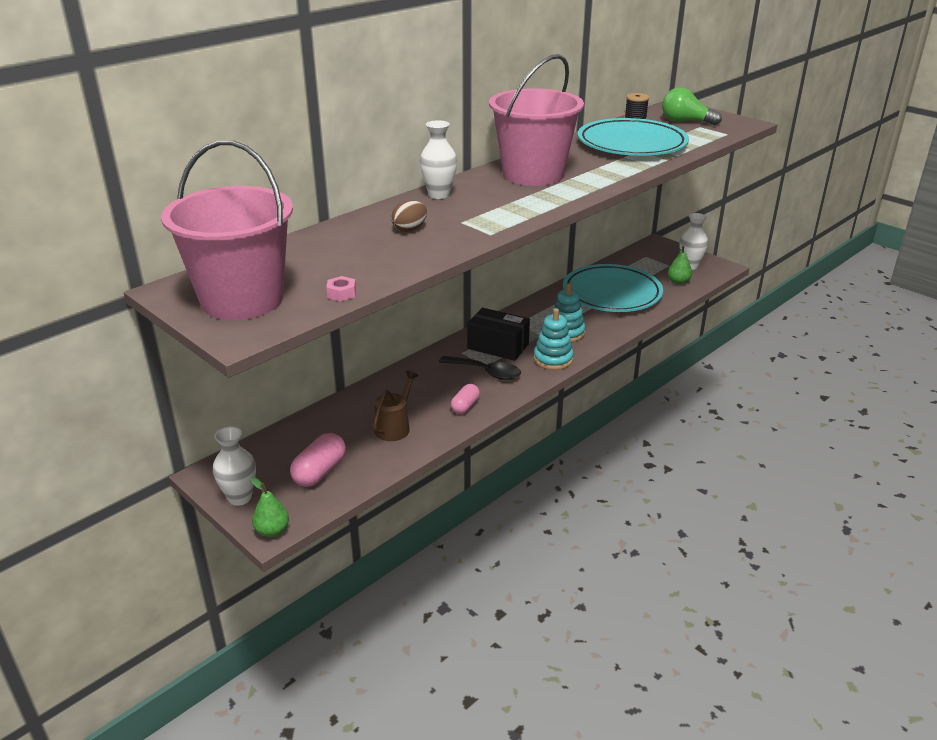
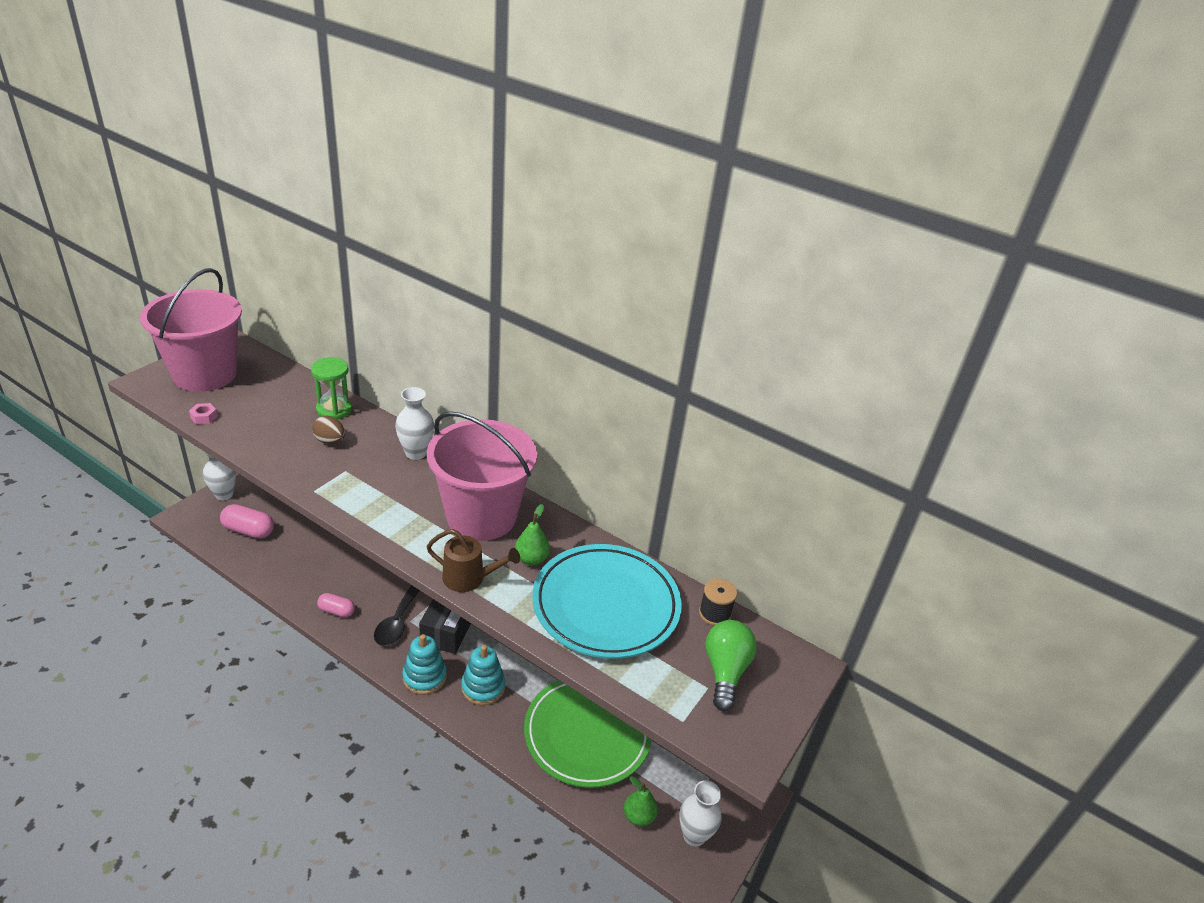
camera: 75 degrees right, 5 degrees up
(272, 531) = (181, 517): green pear -> green pear (531, 559)
(352, 228) = (334, 409): none -> green hourglass
(395, 427) = (307, 566): brown watering can -> brown watering can (469, 578)
(612, 294) = (587, 734): turquoise plate -> green plate

